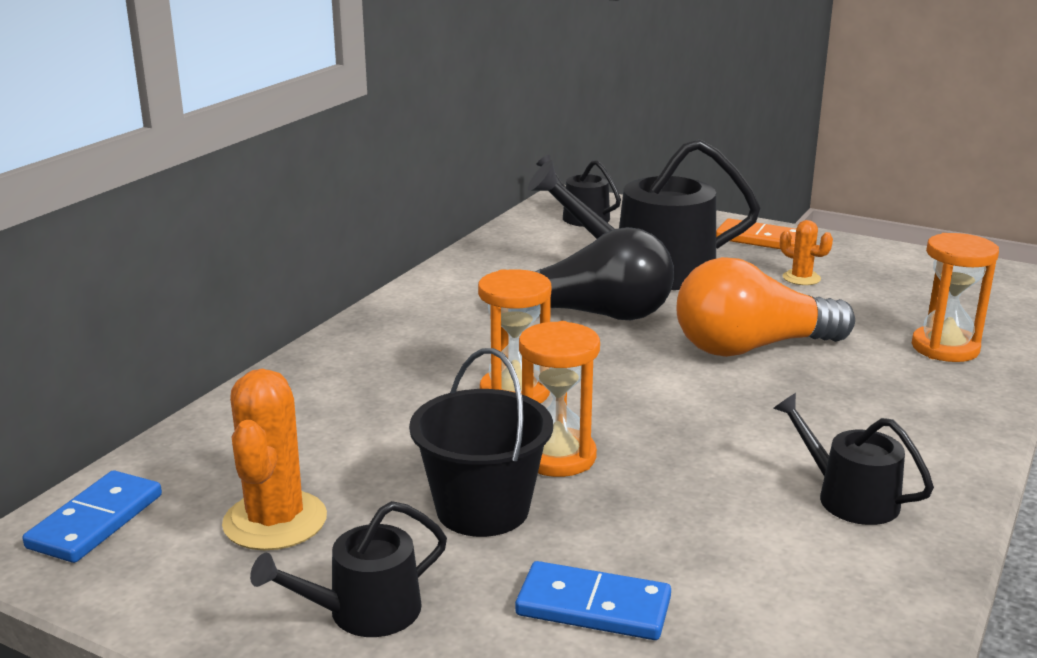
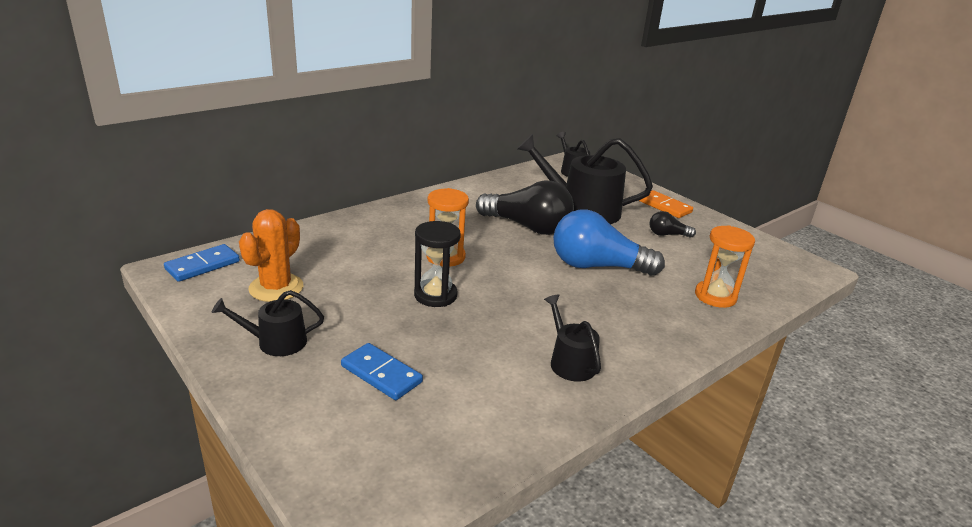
camera: 20 degrees right, 5 degrees up
(482, 509) = (374, 311): black bucket -> none
(557, 457) = (435, 295): orange hourglass -> black hourglass
(751, 348) = (597, 266): orange light bulb -> blue light bulb
(801, 278) = (667, 235): orange cactus -> black light bulb

